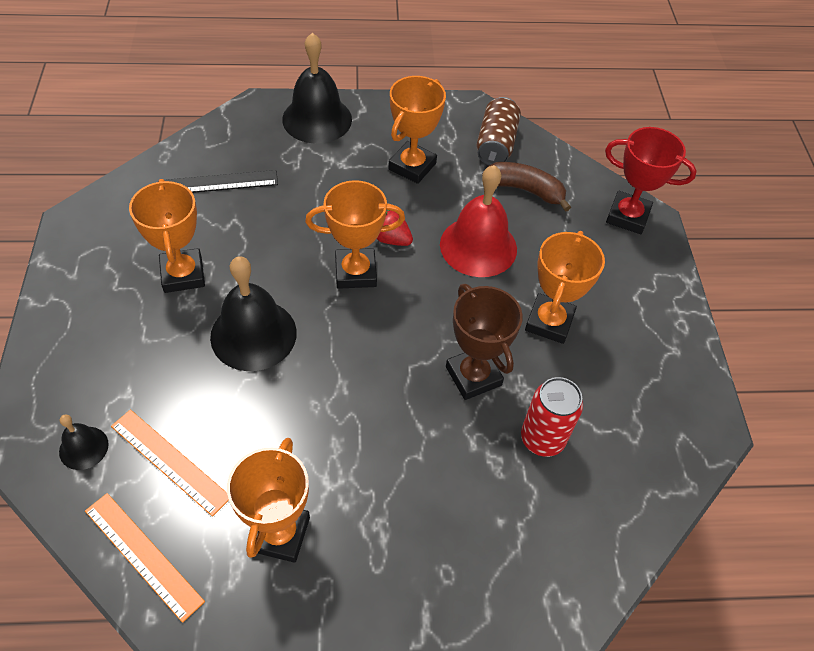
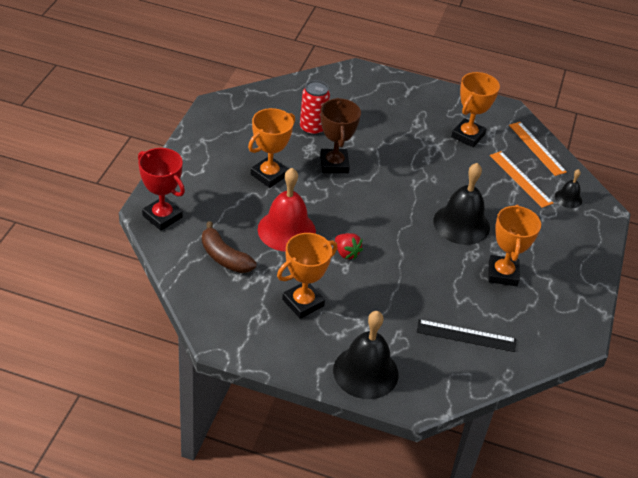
camera: 160 degrees left, 10 degrees down
(355, 272) = (381, 239): orange trophy -> none
(496, 144) = (221, 301): brown can -> none

